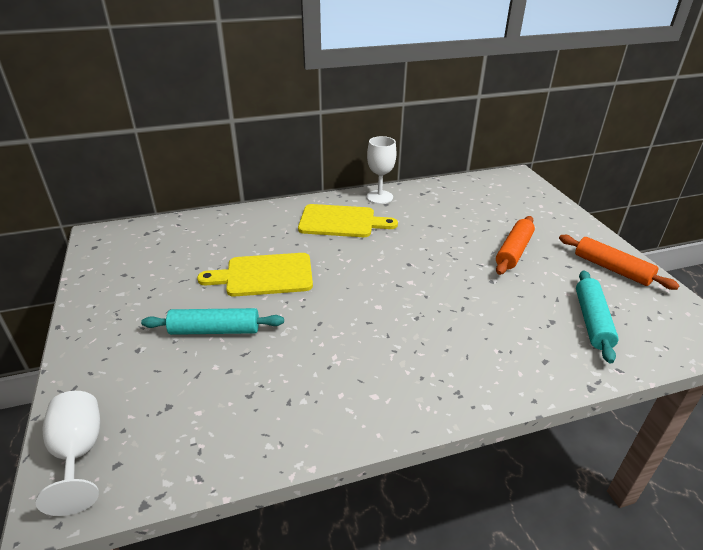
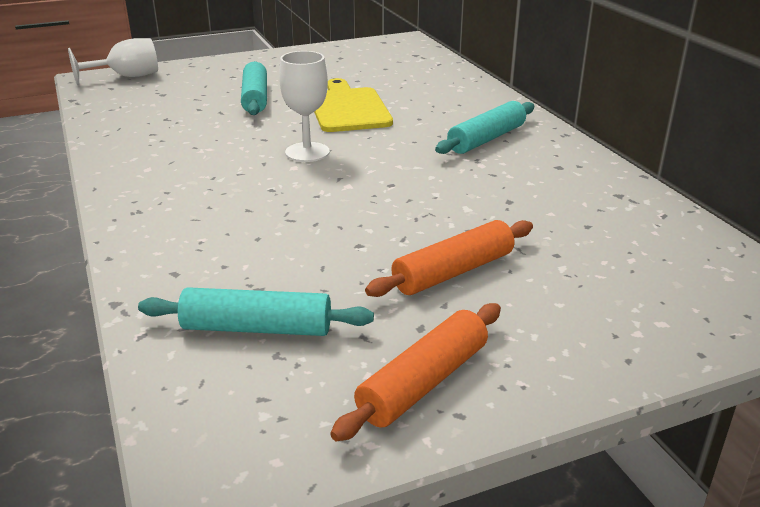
camera: 85 degrees right, 5 degrees down
(341, 221) = (486, 139): yellow cutting board -> turquoise rolling pin
(379, 197) = (579, 161): white goblet -> white goblet (307, 152)
(513, 251) = (453, 272): orange rolling pin -> orange rolling pin turned 60 degrees counterclockwise

